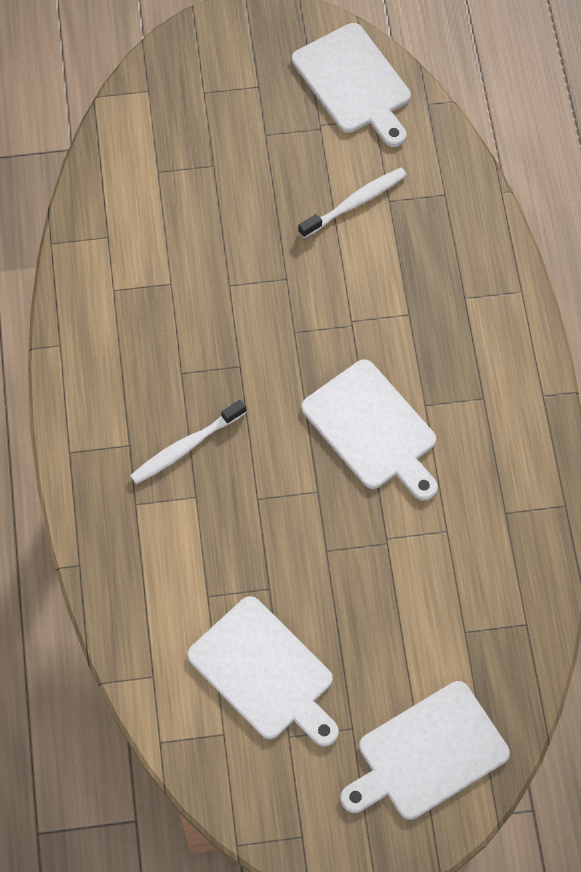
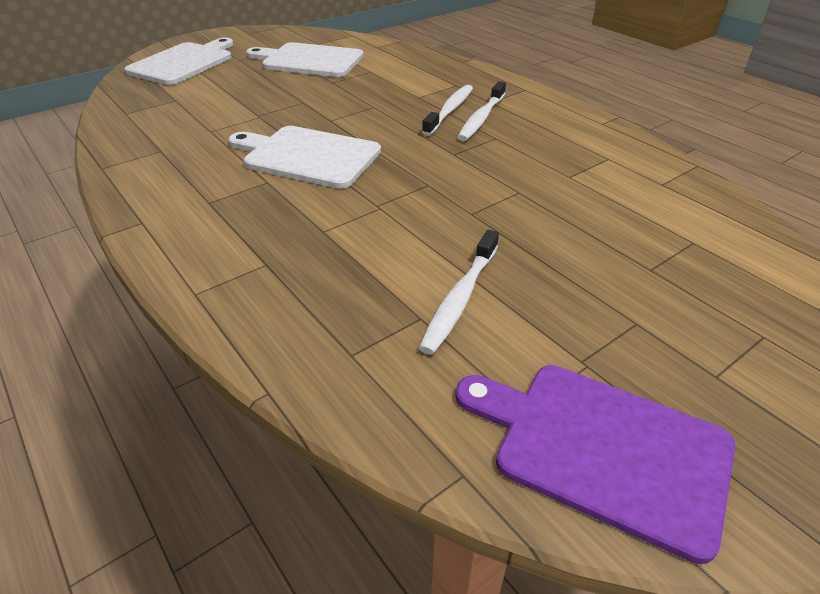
camera: 150 degrees right, 25 degrees down
(166, 414) = (481, 118): none -> white toothbrush
(354, 83) = (602, 449): white cutting board -> purple cutting board

